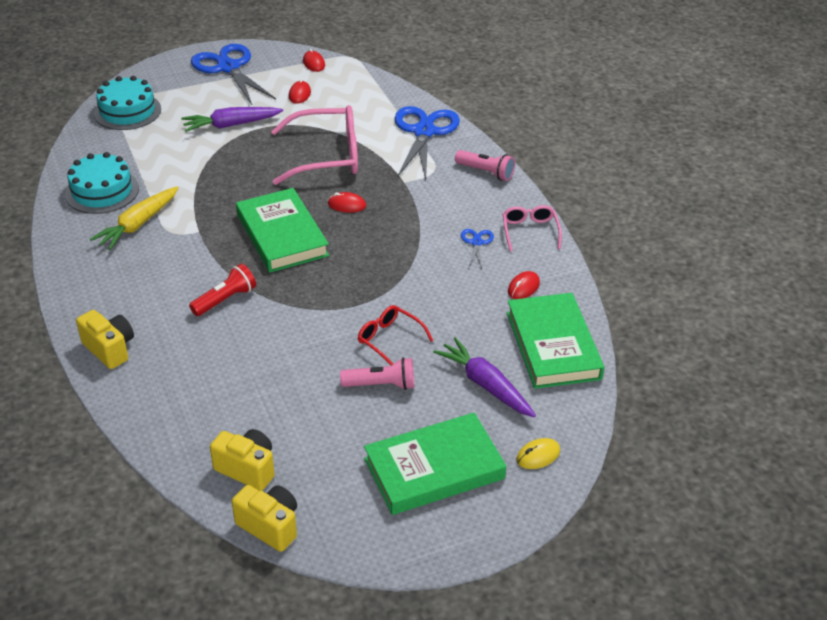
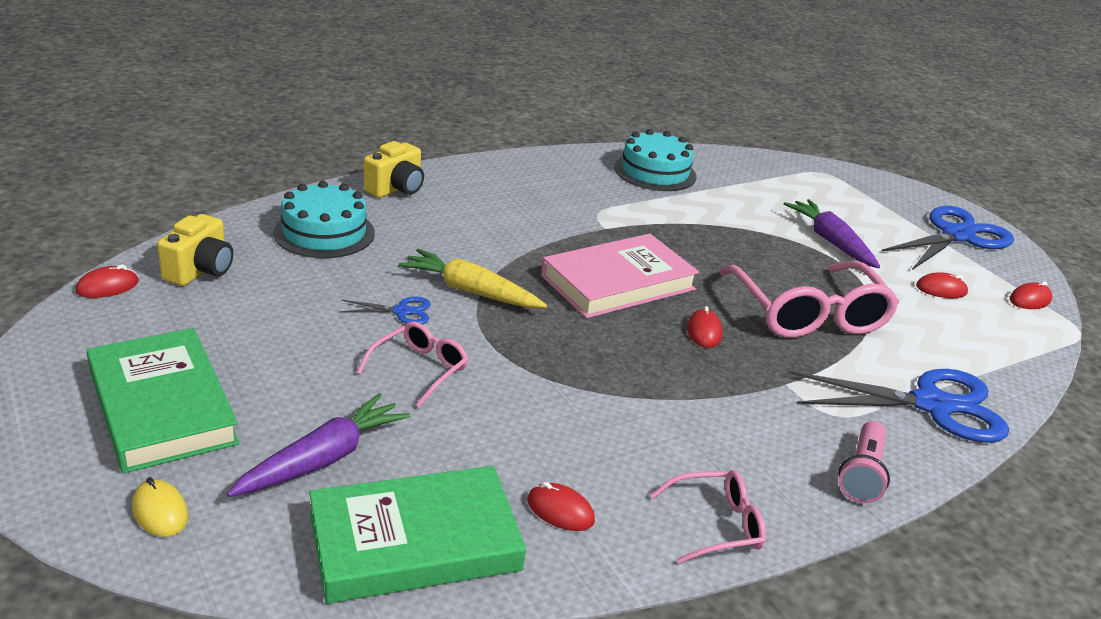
camera: 80 degrees right, 10 degrees down
(127, 111) = (811, 178): turquoise cake -> turquoise cake (324, 233)
(138, 224) = (605, 194): yellow carrot -> yellow carrot (471, 291)
(225, 299) = (484, 249): red flashlight -> none
(270, 526) = (107, 287): yellow camera -> red mouse
(282, 235) = (618, 282): green book -> pink book
(381, 385) = (330, 362): pink flashlight -> none
(389, 340) = (420, 369): red glasses -> pink glasses
(476, 243) = (662, 458): blue scissors -> blue scissors (402, 311)

